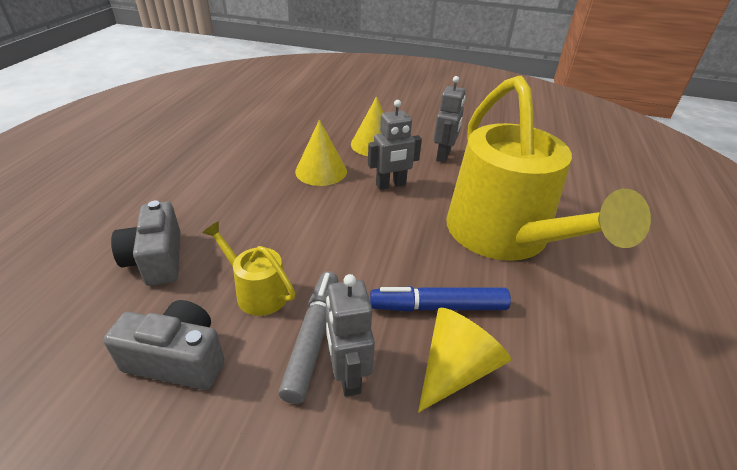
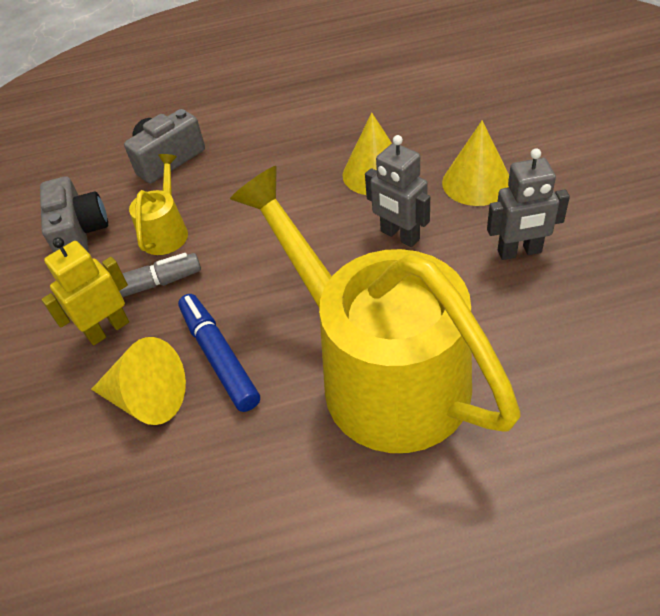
camera: 70 degrees right, 10 degrees up
(347, 375) = (108, 329): grey robot -> yellow robot
(503, 236) = (381, 373): yellow watering can -> yellow watering can turned 90 degrees clockwise

